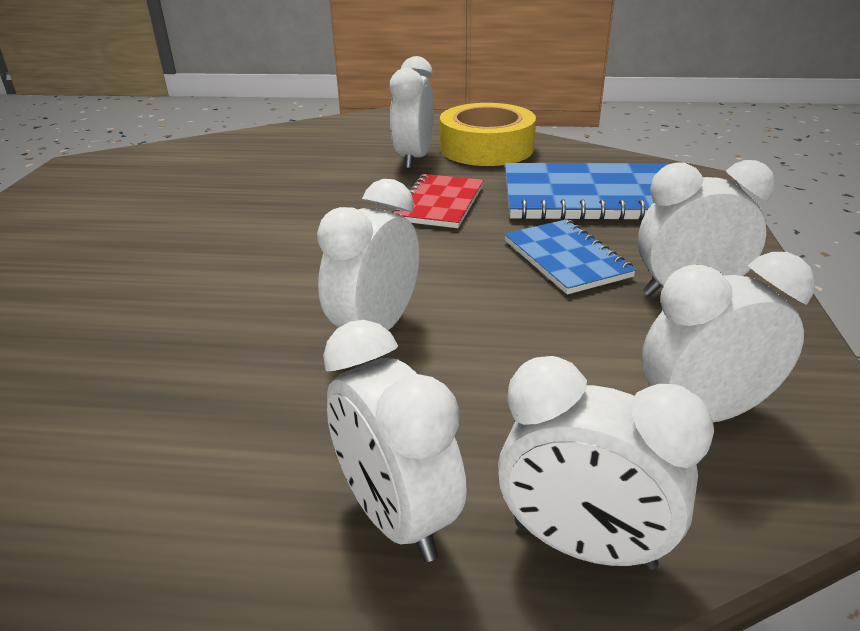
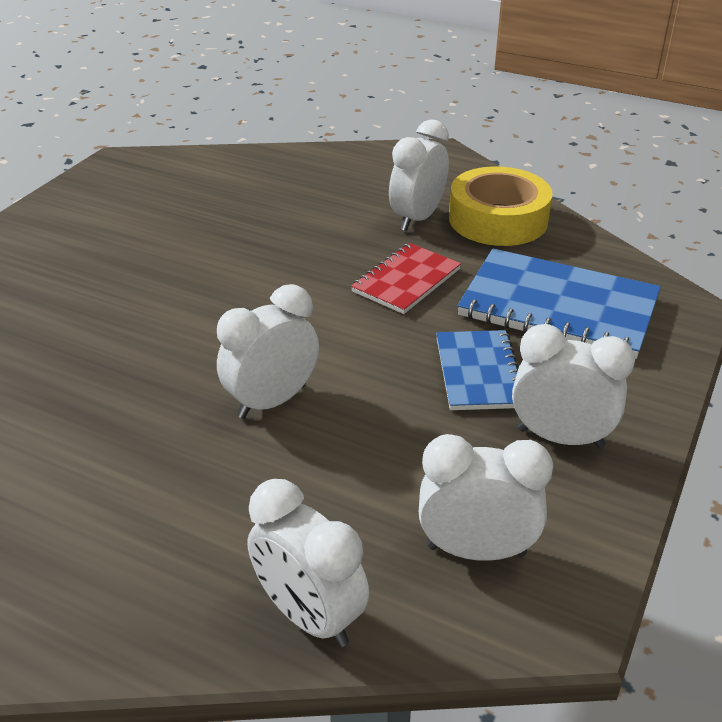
camera: 20 degrees right, 5 degrees up
(396, 516) = (199, 555): white clock -> none

